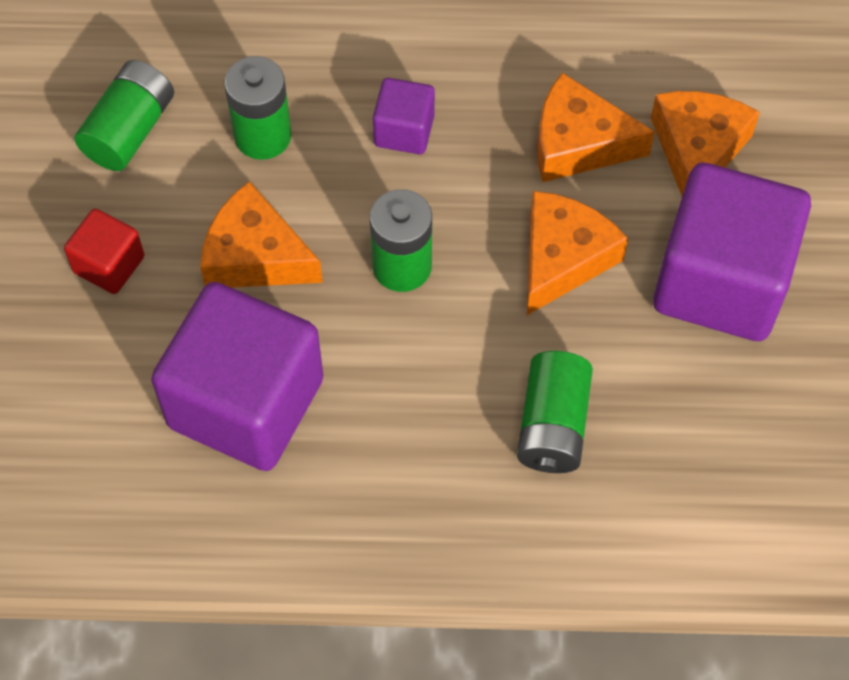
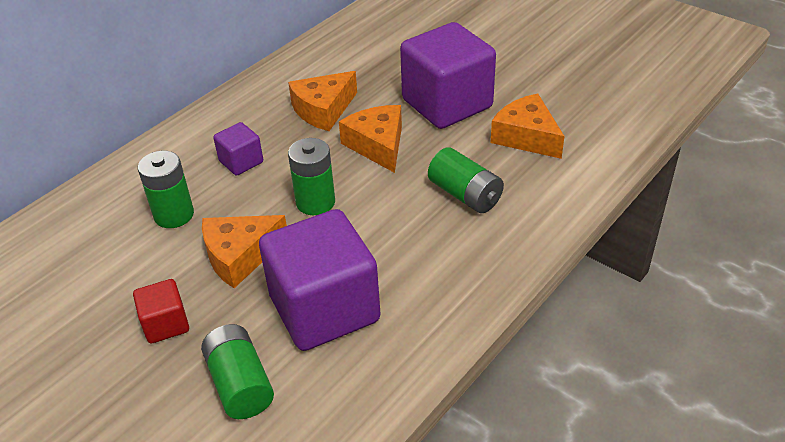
camera: 50 degrees left, 20 degrees down
(129, 130) = (95, 268): green battery -> green battery (240, 384)
(697, 150) = (372, 78): orange cheese -> orange cheese (526, 137)

